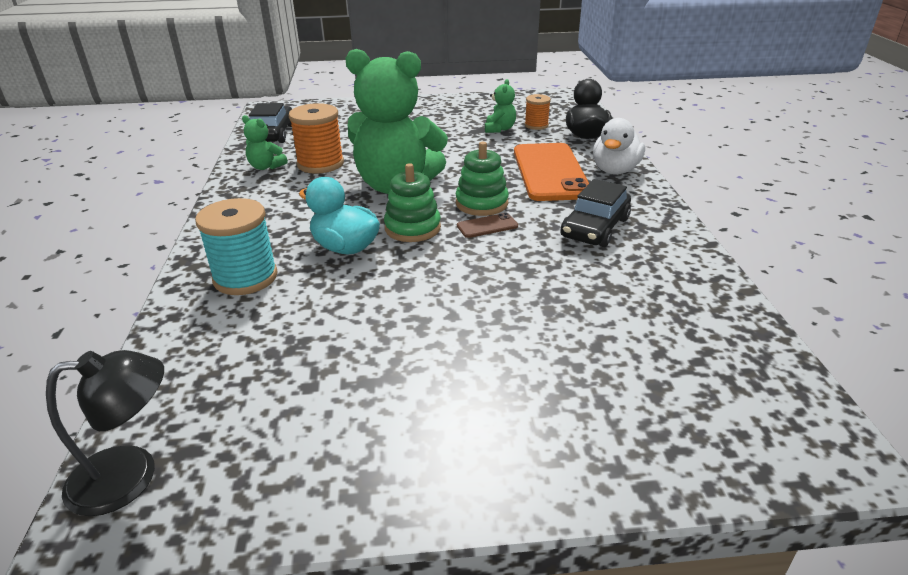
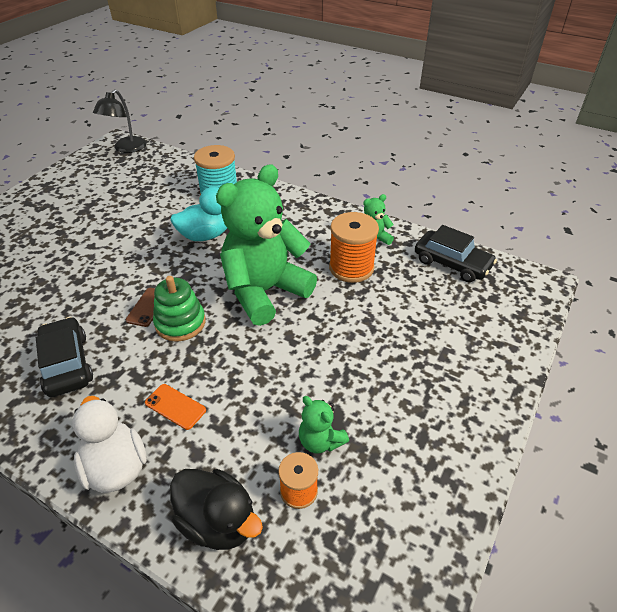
camera: 125 degrees right, 10 degrees up
(412, 228) = (192, 271): green stacking toy -> none
(550, 172) = (175, 406): orange phone -> orange phone, size x0.41

